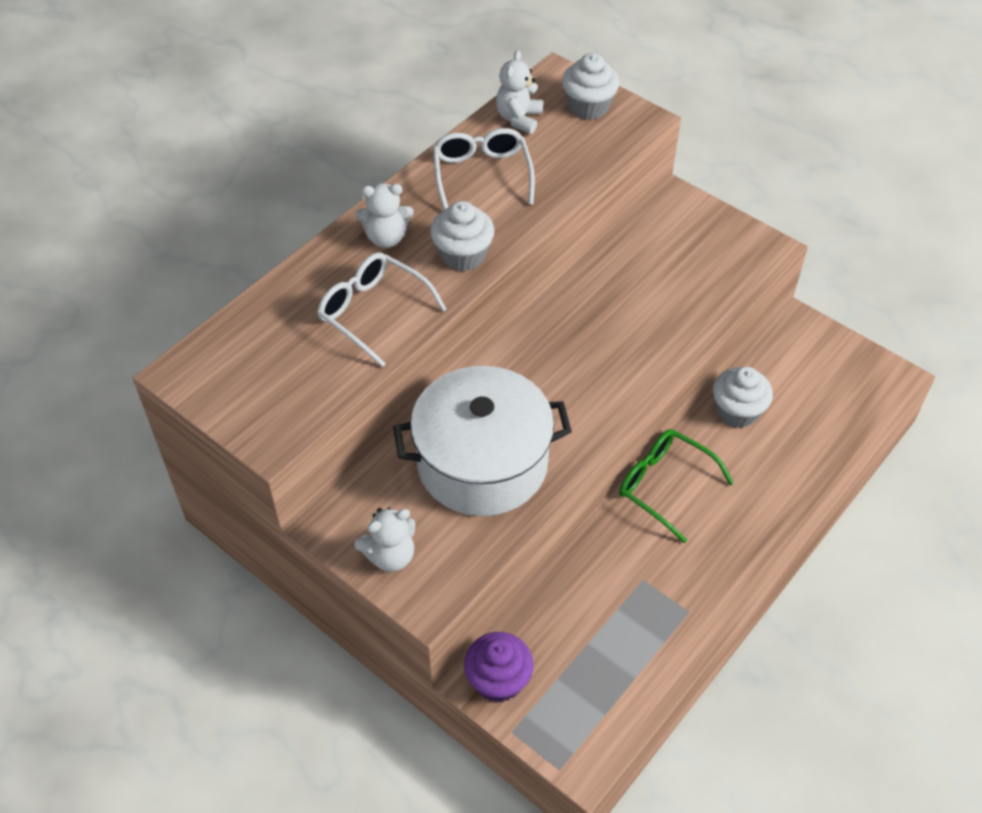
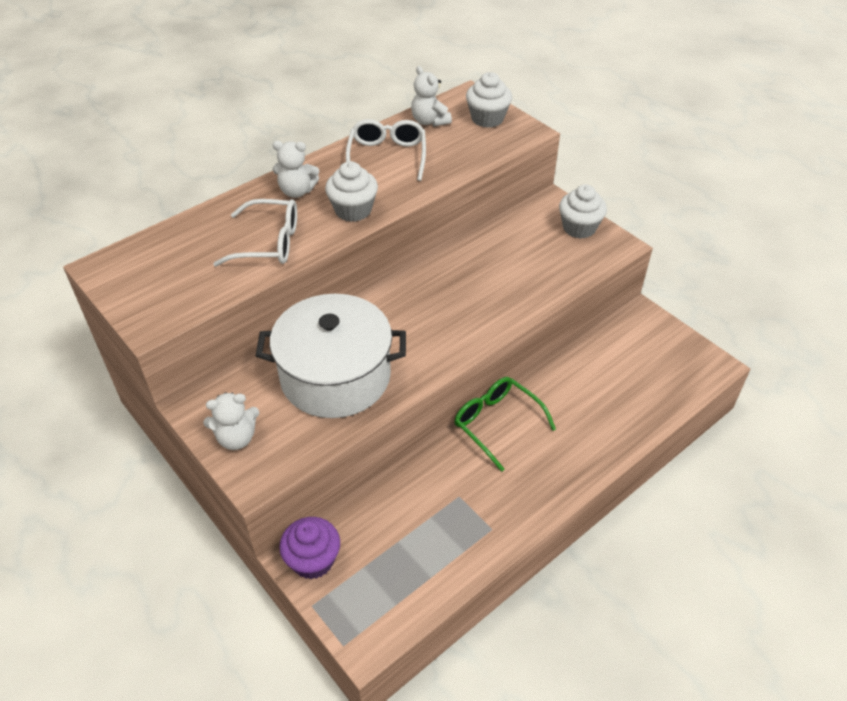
camera: 10 degrees right, 5 degrees down
(374, 313) = (268, 243): white glasses -> white glasses turned 135 degrees clockwise
(519, 119) = (429, 121): white teddy bear -> white teddy bear turned 60 degrees counterclockwise
(737, 411) = (573, 374): white cupcake -> white cupcake (579, 228)

